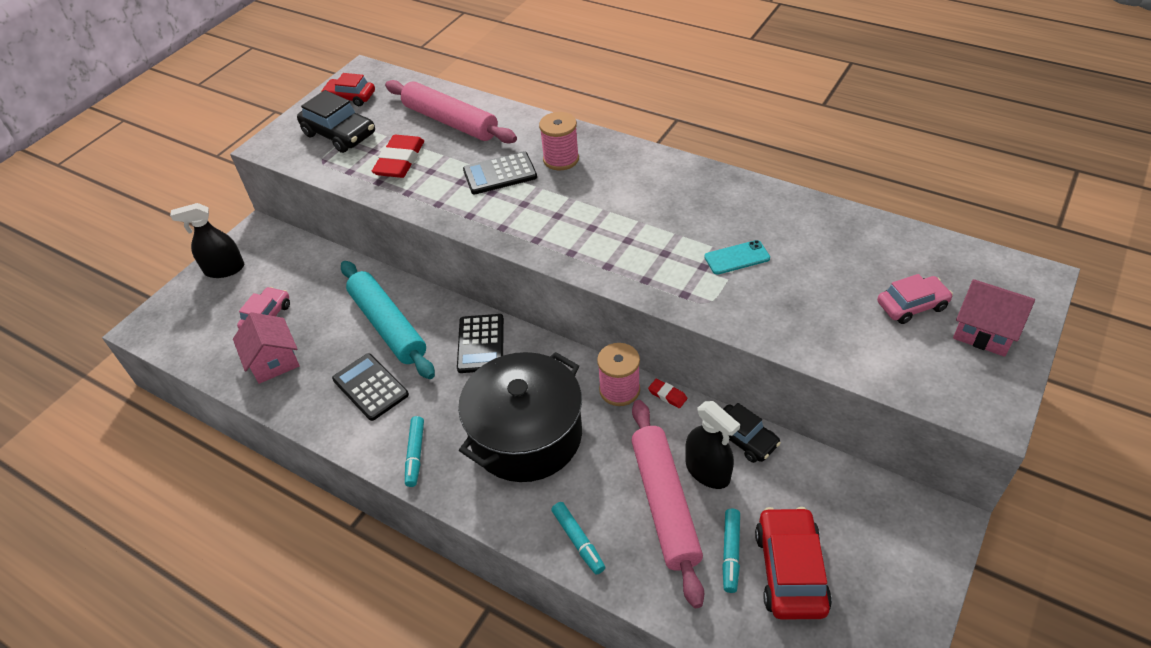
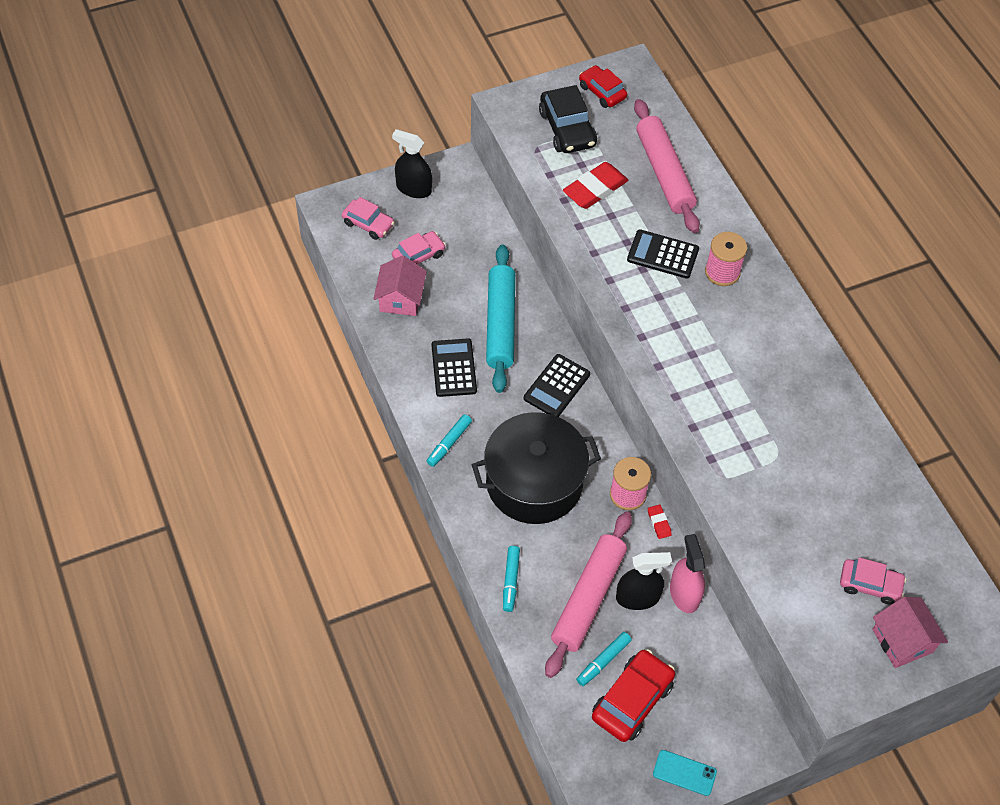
camera: 30 degrees right, 10 degrees up
(197, 319) = (368, 224): none -> pink car
(707, 471) = (637, 597): black spray bottle -> black spray bottle turned 90 degrees counterclockwise
(737, 257) = (778, 456): turquoise phone -> turquoise phone (684, 773)
(744, 439) = (684, 593): black car -> pink spray bottle

